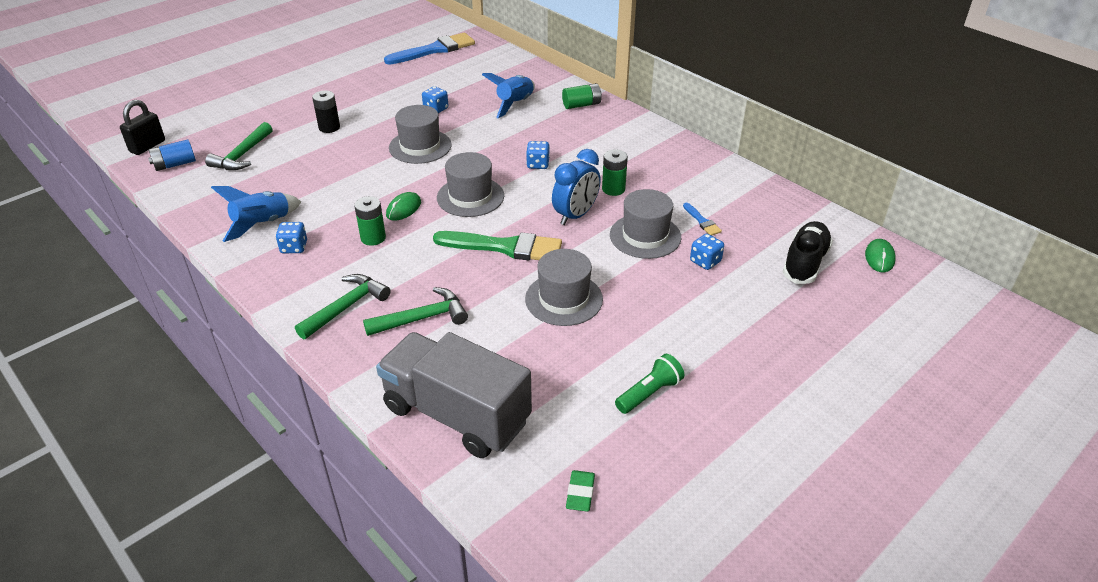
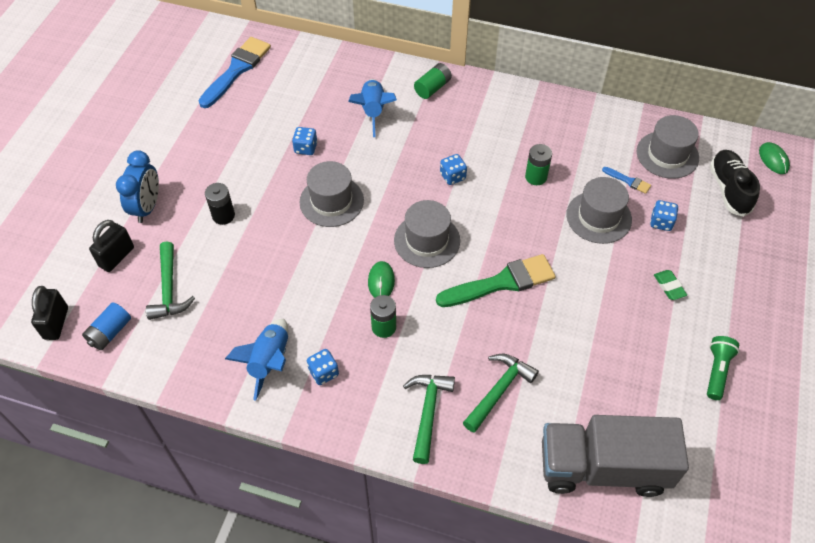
camera: 30 degrees left, 15 degrees up
(229, 125) = (117, 257): none -> black padlock
(564, 299) = (589, 313): grey hat -> grey hat (667, 154)
(575, 215) = (529, 220): blue clock -> blue clock (147, 207)
(580, 493) = (739, 484): green eraser -> green eraser (669, 286)

